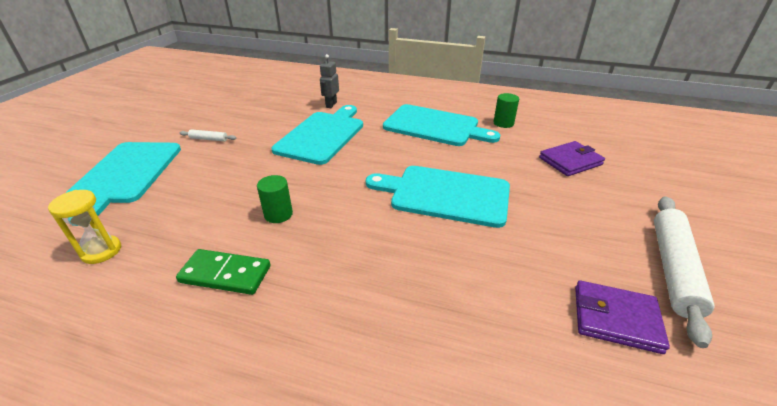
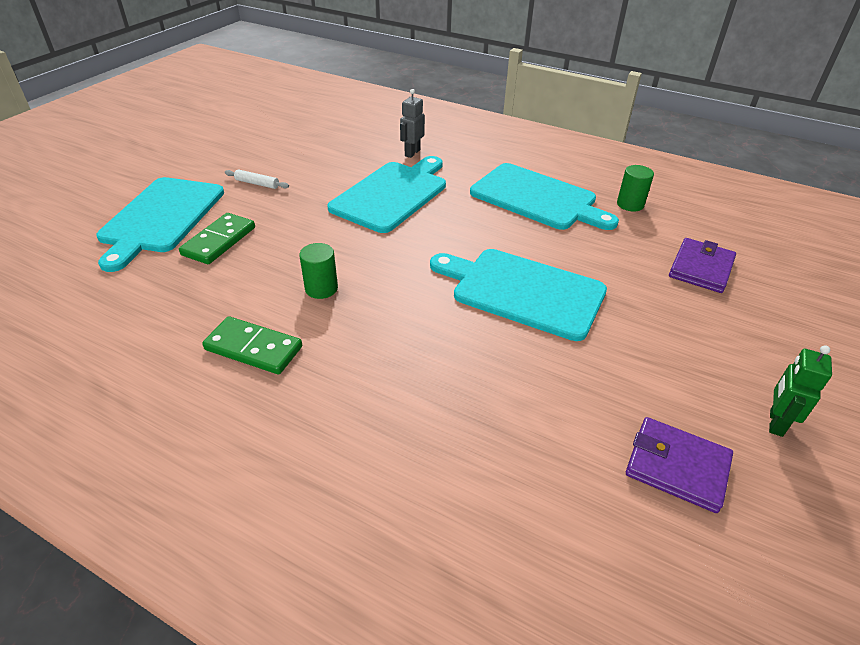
camera: 10 degrees right, 5 degrees up
(101, 251) = (130, 304): yellow hourglass -> none
(181, 187) = (219, 241): none -> green domino
(570, 161) = (700, 268): purple wallet -> purple wallet turned 45 degrees counterclockwise
(673, 268) = (775, 422): white rolling pin -> green robot

